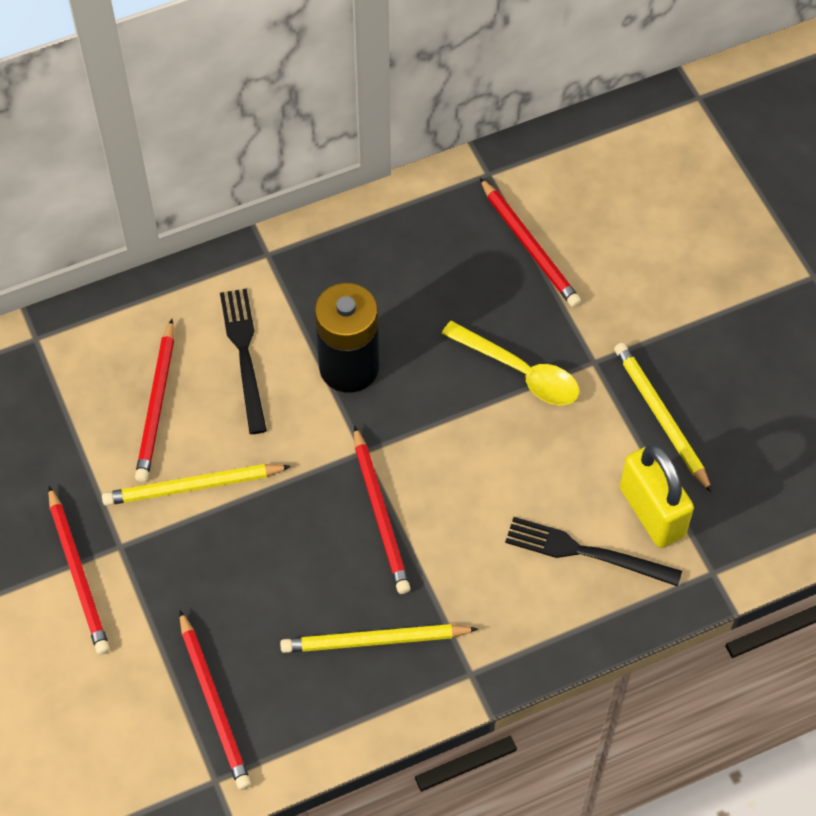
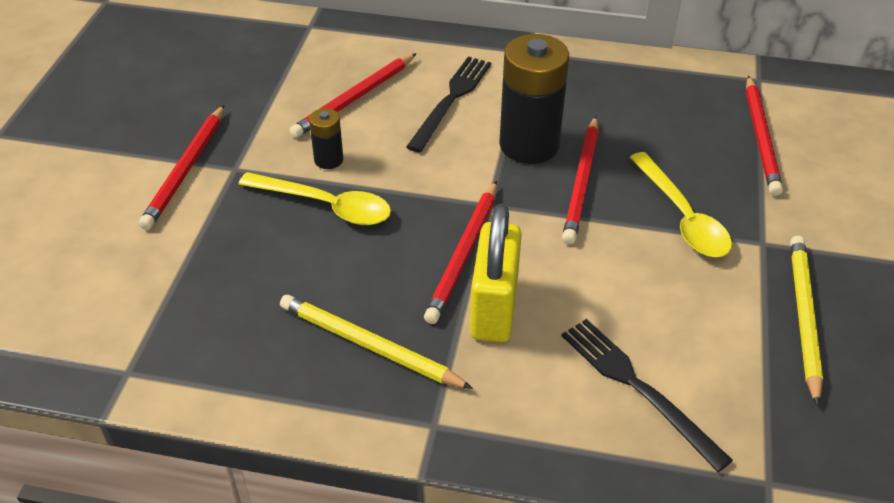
camera: 35 degrees right, 15 degrees down
(193, 487) = (328, 160): yellow pencil -> black battery
(214, 703) = (189, 313): red pencil -> red pencil (582, 182)
(232, 536) = (326, 206): none -> yellow spoon
(652, 512) = (736, 391): yellow padlock -> yellow padlock (494, 308)

